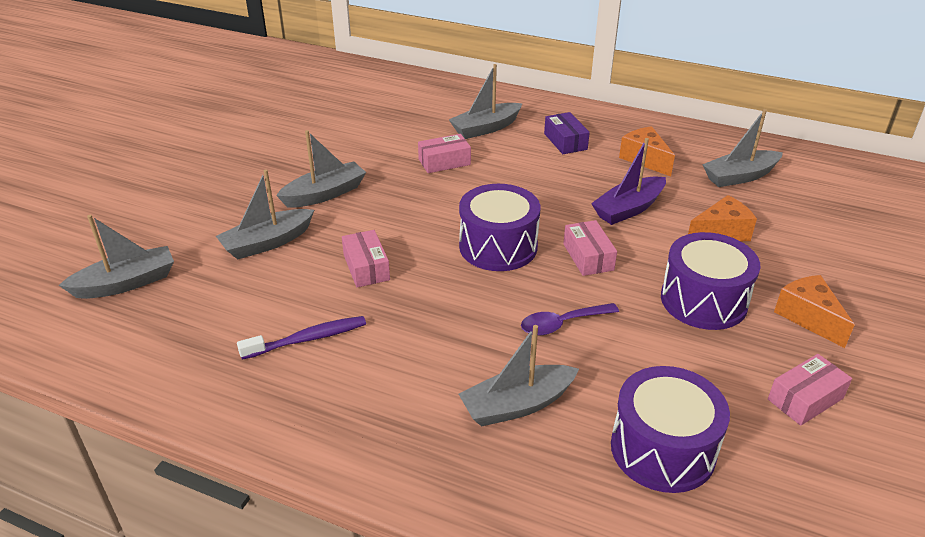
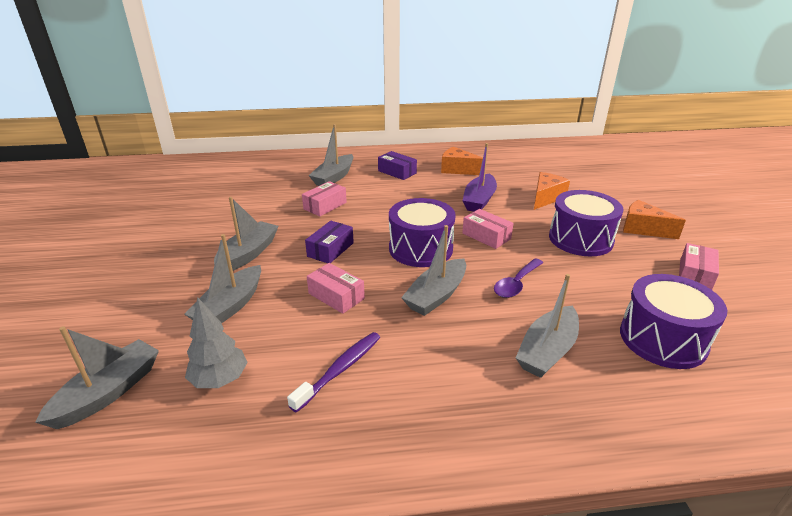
camera: 30 degrees left, 5 degrees down
(208, 307) = (220, 380): none -> grey tree
(404, 215) = (330, 249): none -> purple box
(740, 176) = (521, 165): grey boat -> grey boat (436, 295)

